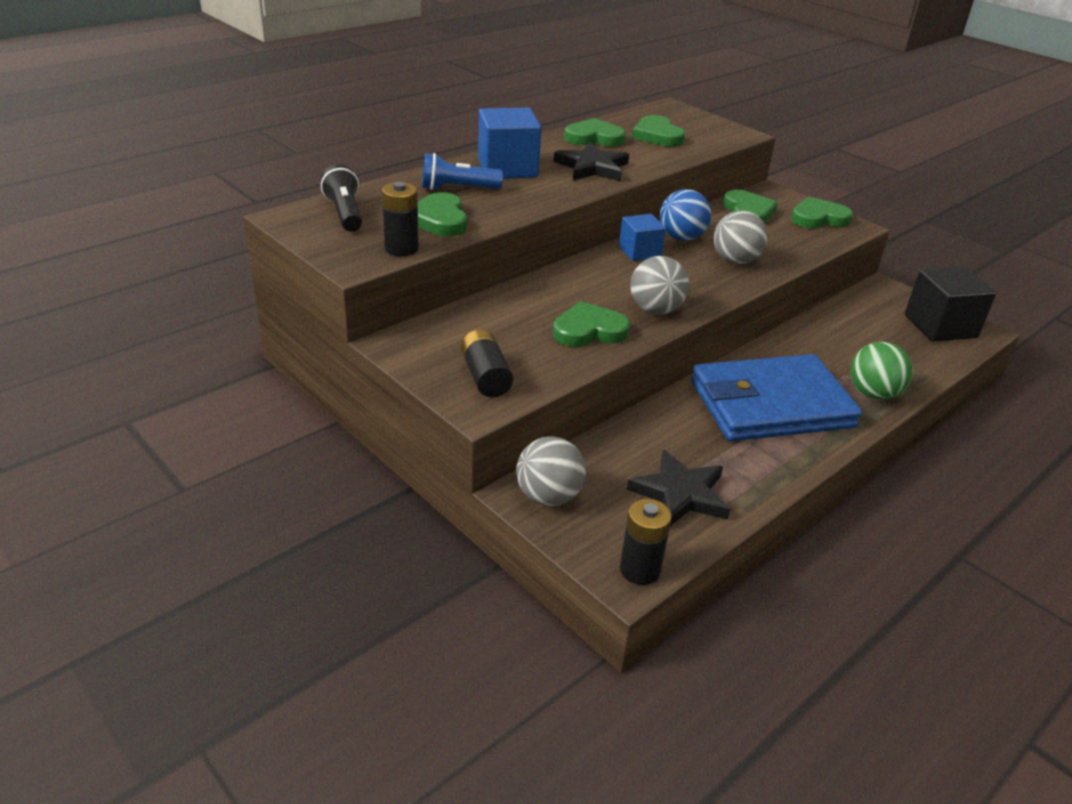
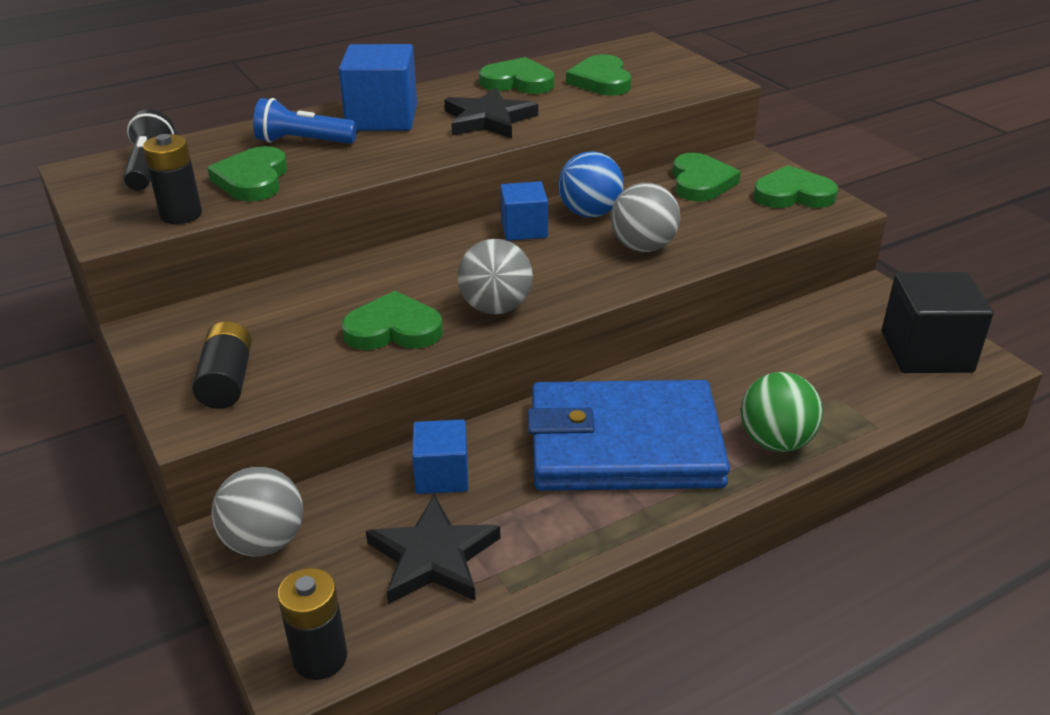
camera: 15 degrees right, 0 degrees up
(653, 437) = (442, 475): none -> blue cube

